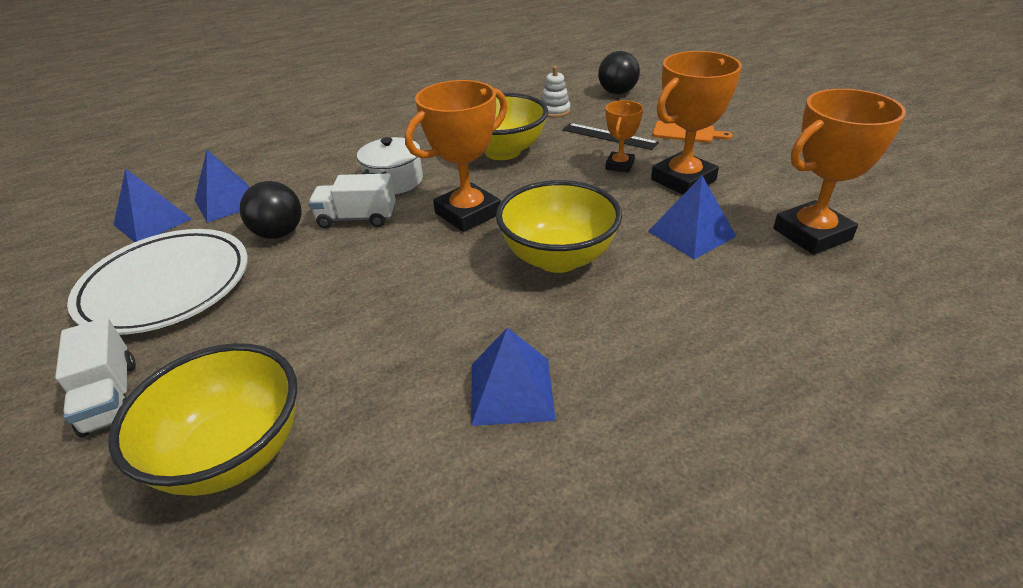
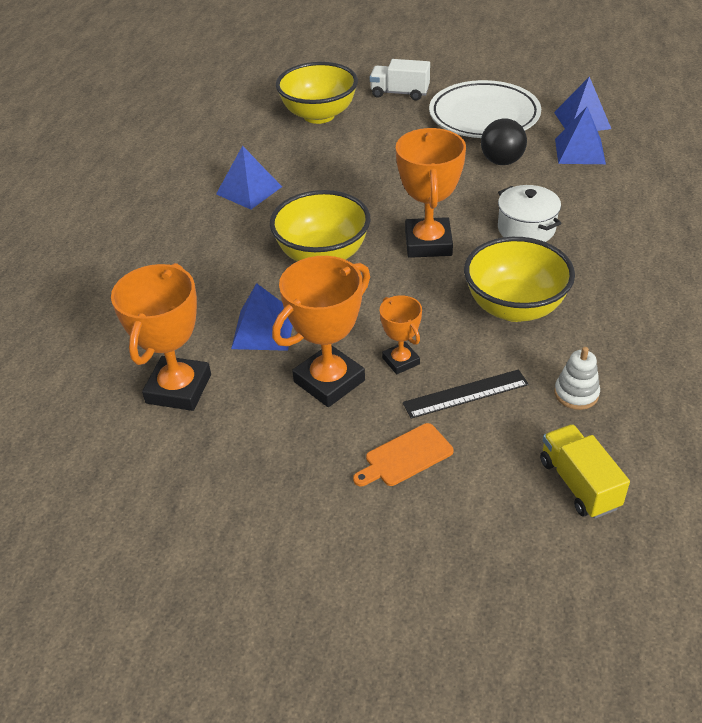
camera: 130 degrees right, 5 degrees up
(357, 218) = (483, 195): white truck -> none
(617, 93) = (579, 484): black ball -> yellow truck
(683, 180) = (329, 381): orange trophy -> orange trophy turned 45 degrees clockwise

